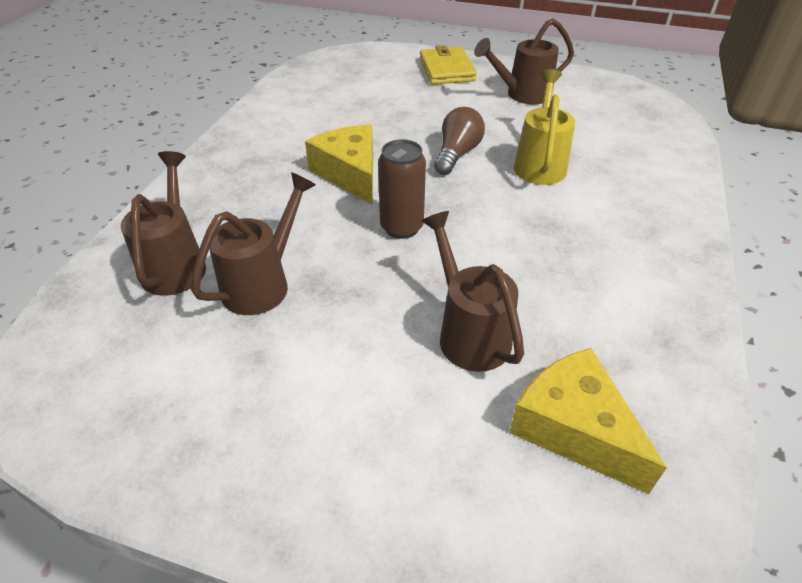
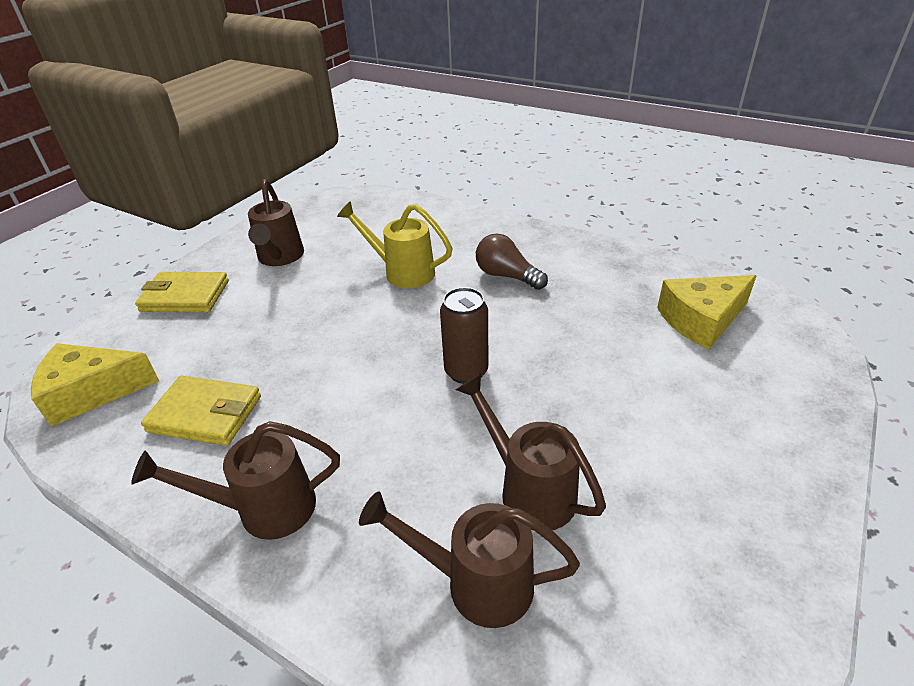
camera: 75 degrees left, 5 degrees down
(321, 114) = (205, 414): none -> yellow wallet
(350, 173) = (355, 400): yellow cheese -> yellow cheese (92, 392)
(457, 154) = (360, 317): brown light bulb -> brown light bulb (507, 276)
(469, 333) = (612, 351): brown watering can -> brown watering can (265, 508)

